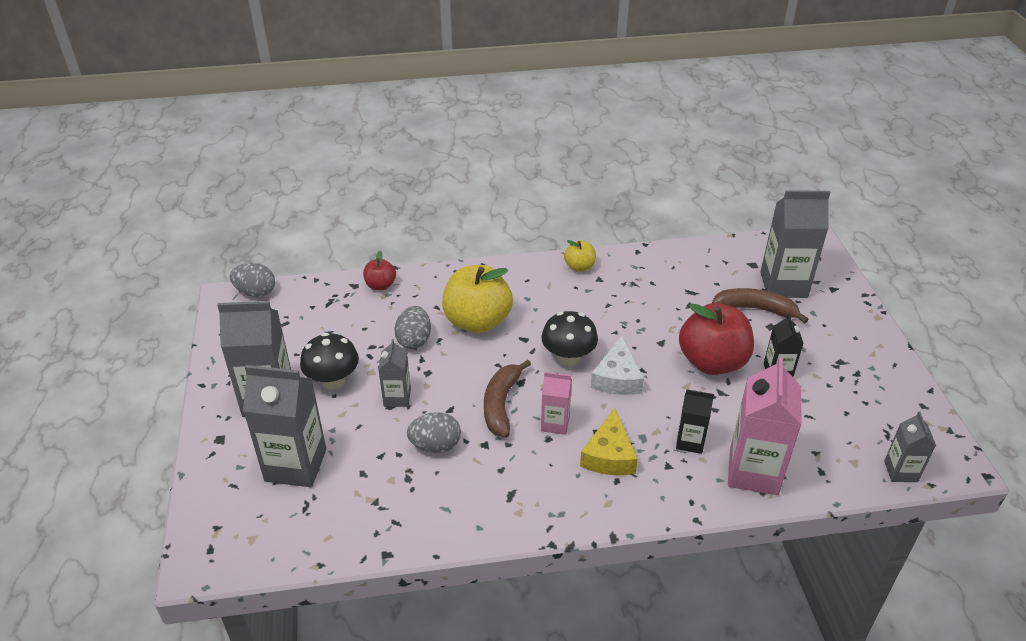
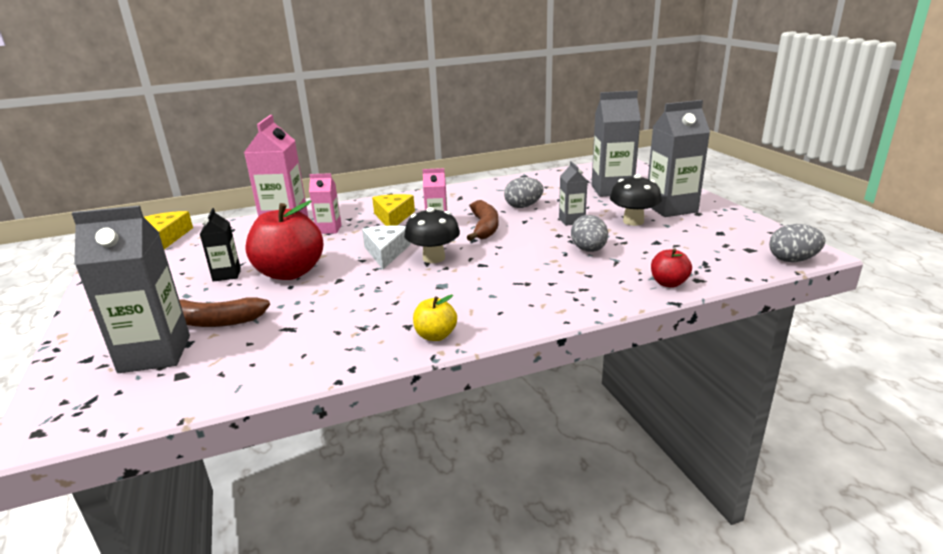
camera: 170 degrees right, 15 degrees down
(477, 321) = (536, 270): yellow apple -> none
(690, 441) = (329, 229): black carton -> pink carton
(900, 471) = (168, 236): grey carton -> yellow cheese

